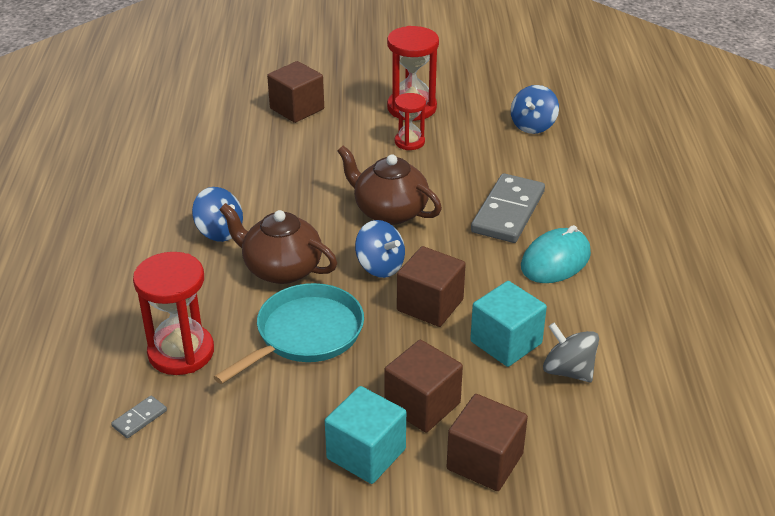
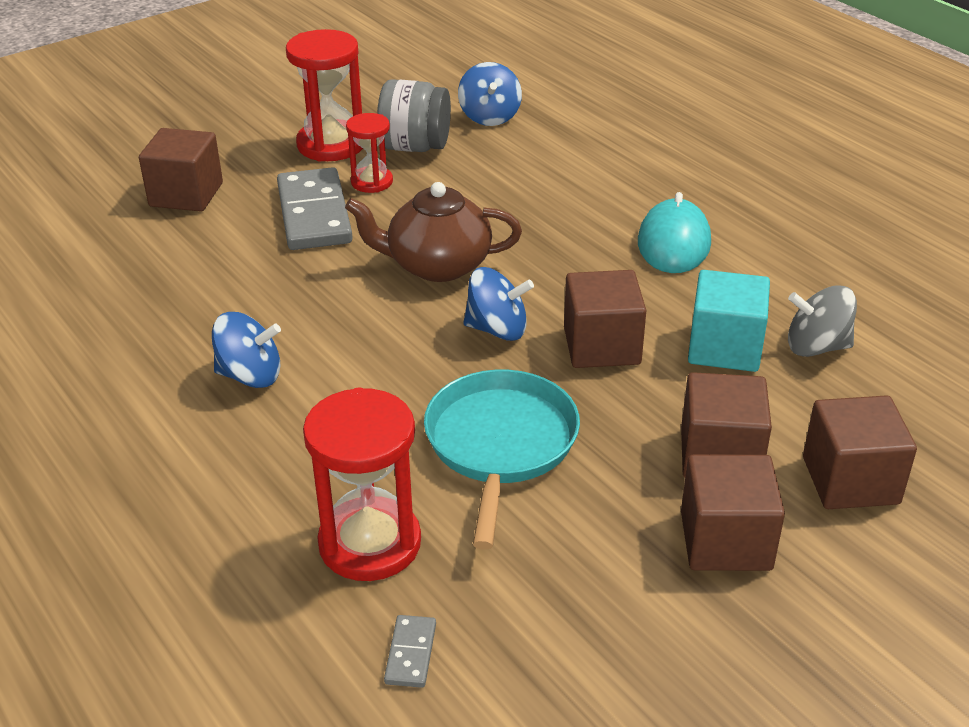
camera: 35 degrees left, 0 degrees up
(281, 269) = (382, 384): brown teapot -> none
(366, 454) = (725, 541): turquoise cube -> brown cube
(461, 128) = (415, 147): none -> grey jar
(508, 212) = (568, 214): grey domino -> grey domino (314, 214)

